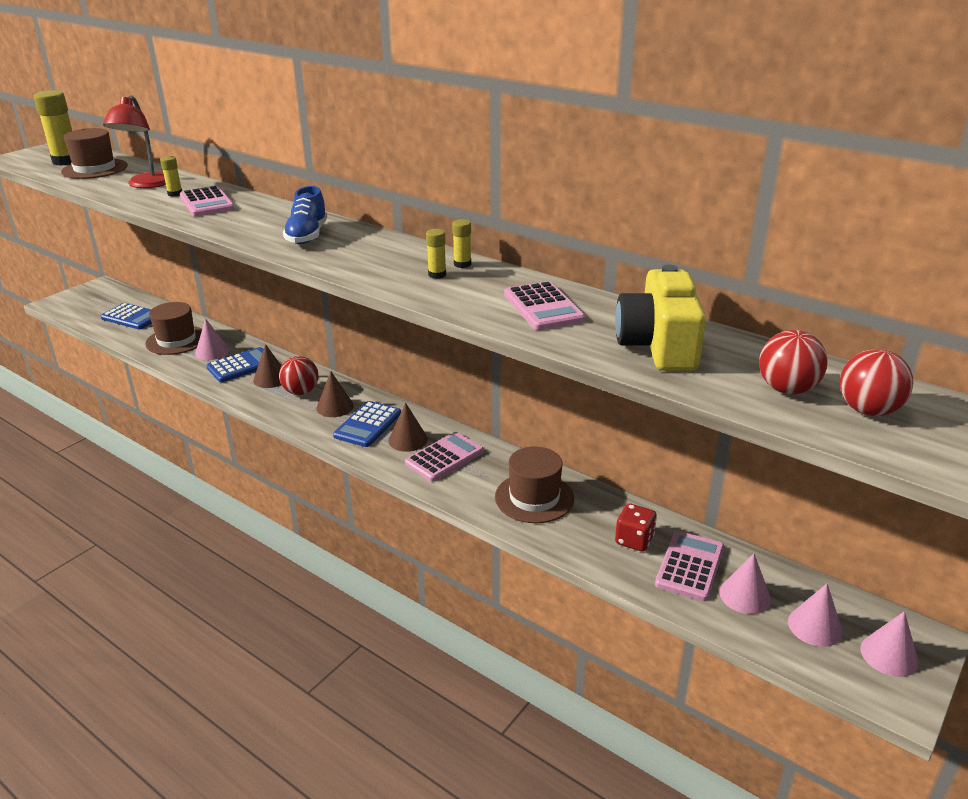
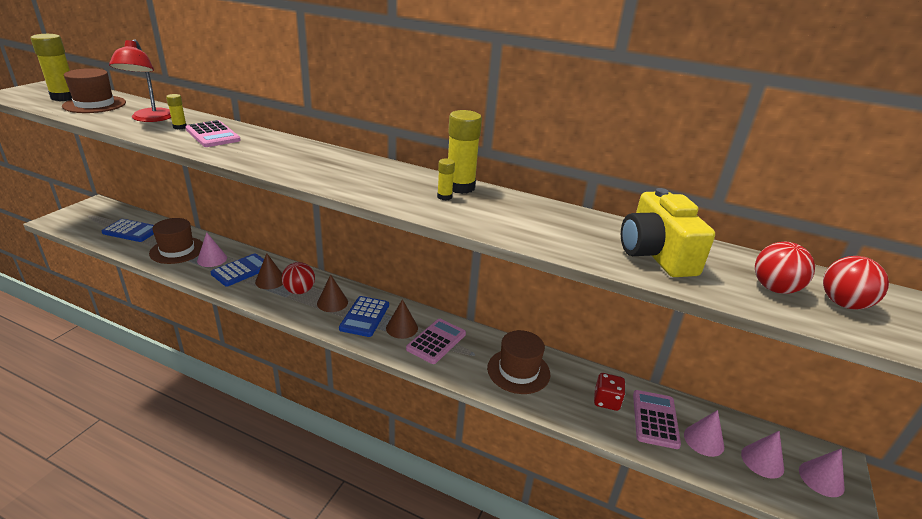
camera: 15 degrees left, 0 degrees up
(307, 236) = (316, 164): blue shoe -> none
(462, 264) = (460, 187): yellow glue stick -> yellow glue stick, size x2.02
(543, 307) = (546, 223): pink calculator -> none

